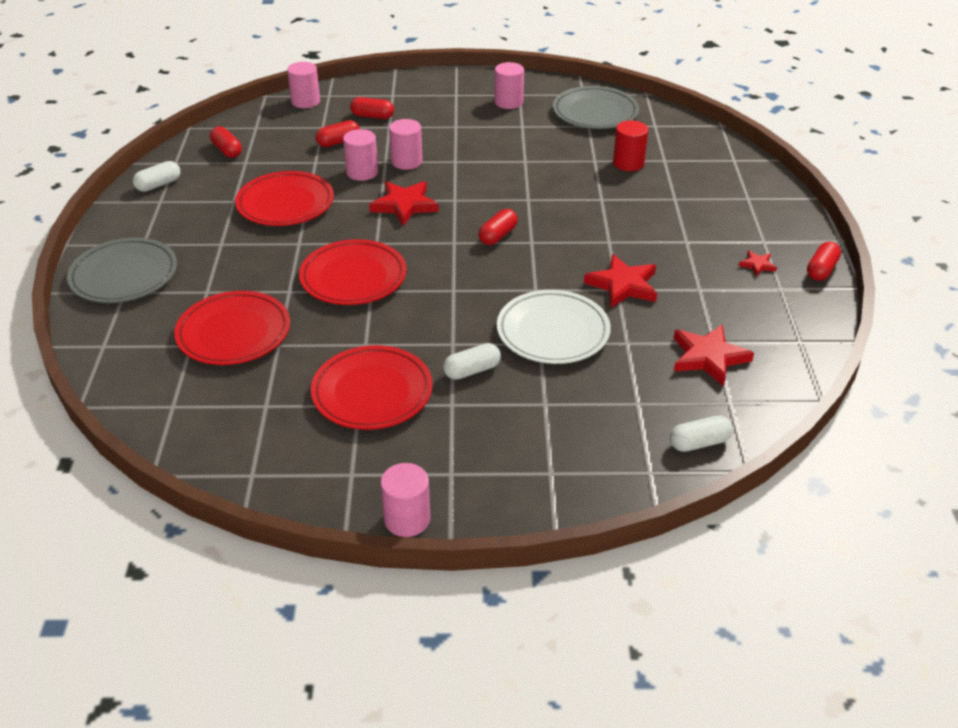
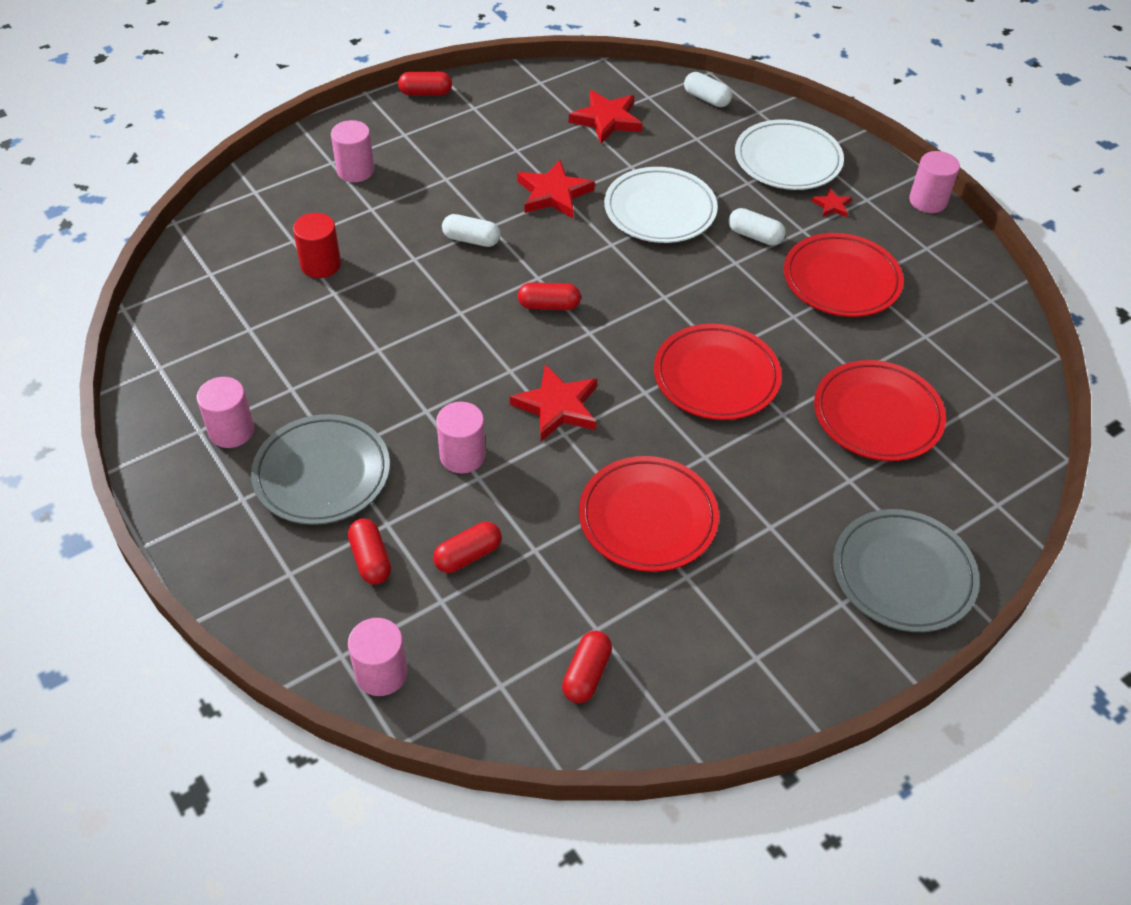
camera: 125 degrees left, 10 degrees up
(158, 185) = (727, 690): white capsule -> white capsule (471, 240)
(338, 142) = (468, 555): red capsule -> red capsule turned 60 degrees counterclockwise
(362, 172) = (521, 485): pink cylinder -> pink cylinder (355, 170)
(554, 449) = (787, 160): none -> white plate
(595, 113) = (209, 335): grey plate -> grey plate (322, 474)
(757, 265) = (449, 128): red star -> red star (832, 205)

